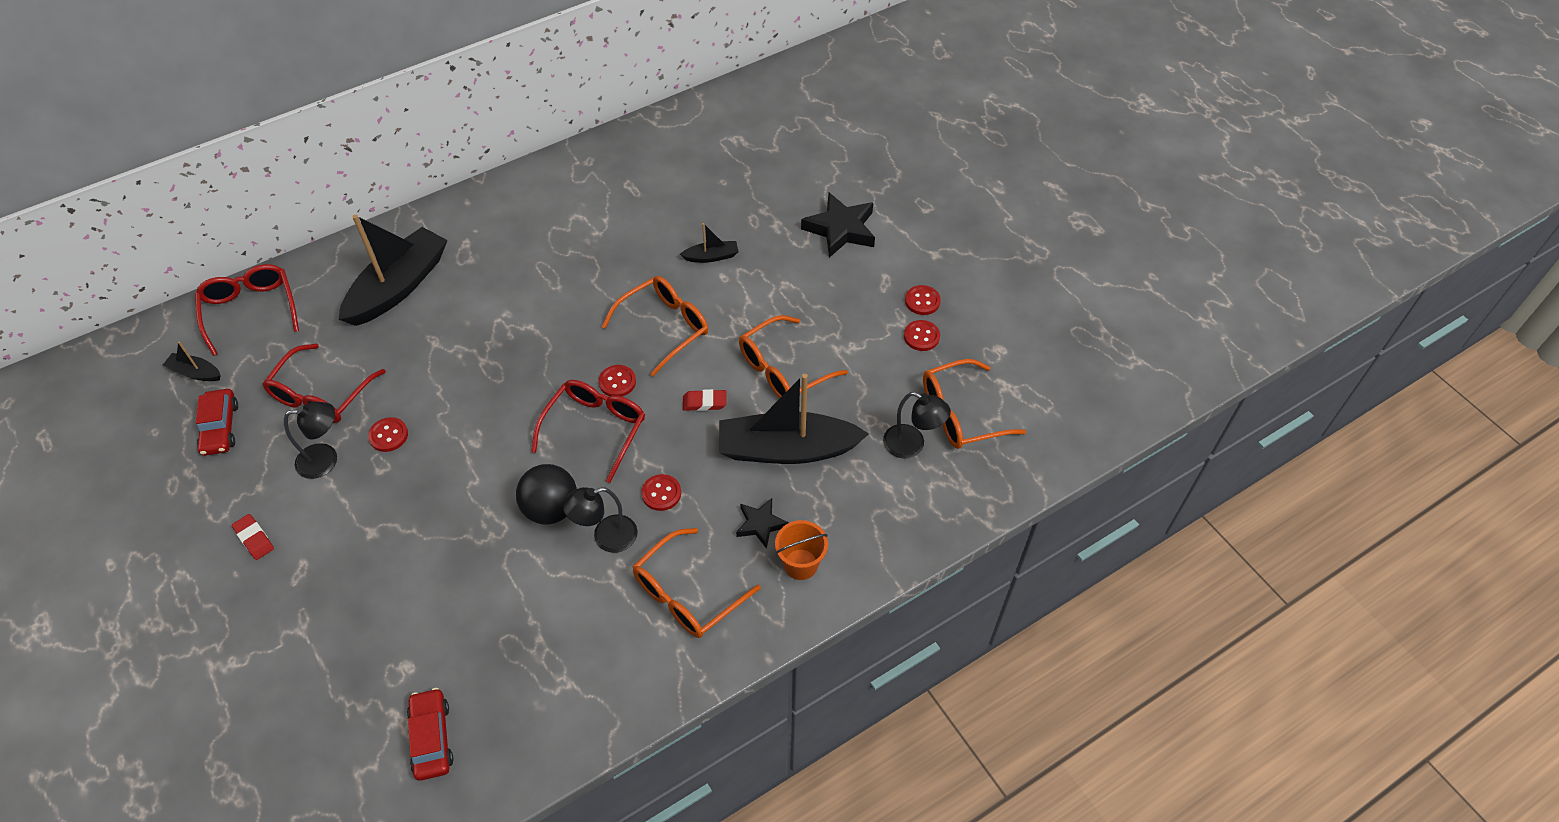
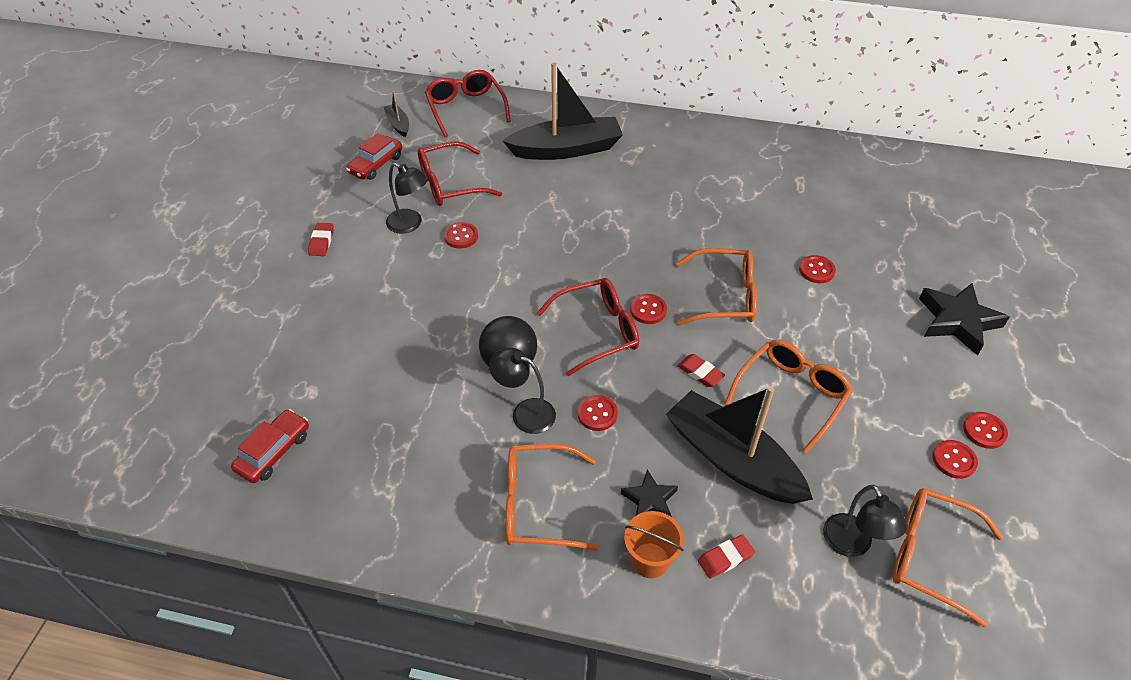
camera: 45 degrees right, 5 degrees down
(250, 310) = (466, 108): red glasses -> red glasses turned 45 degrees counterclockwise
(711, 256) = (816, 270): black boat -> red button
(782, 369) = (792, 395): orange glasses -> orange glasses turned 120 degrees clockwise
(846, 521) = (725, 558): none -> red eraser

